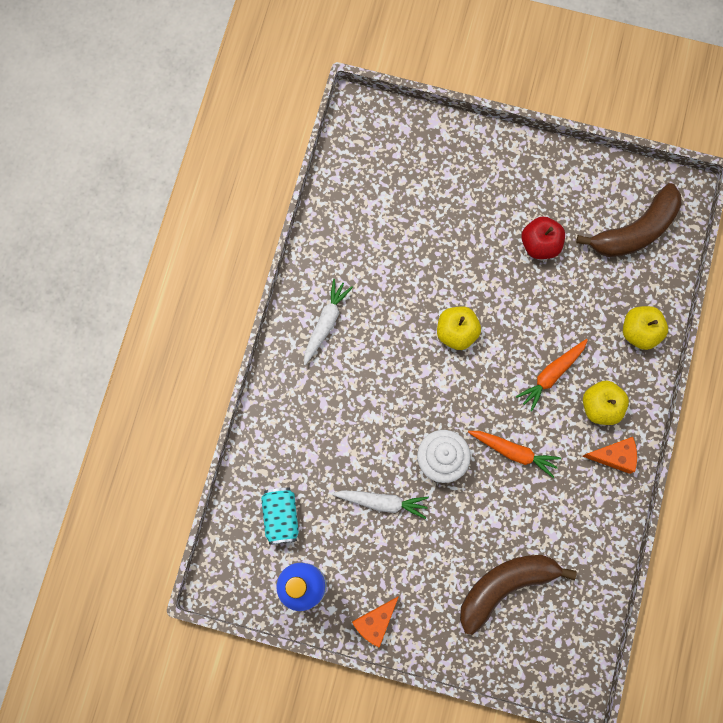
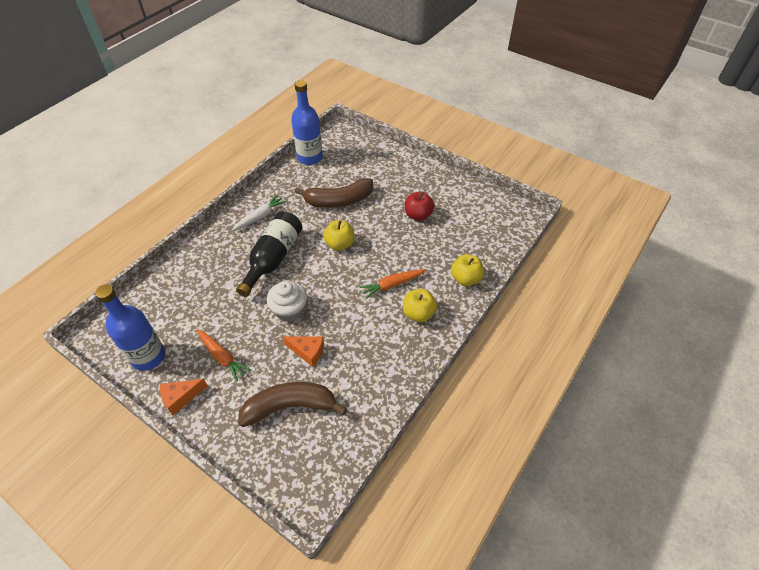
camera: 20 degrees right, 25 degrees down
(281, 516) = (162, 310): turquoise can -> none
(340, 185) = (310, 157): none -> blue bottle
(380, 387) = (273, 258): none -> black bottle
(382, 502) = (234, 323): white carrot -> none
(514, 452) = (342, 322): orange carrot -> orange carrot (222, 357)
(614, 456) = (414, 347): orange cheese -> orange cheese (308, 352)
(635, 231) = (485, 225): brown banana -> brown banana (339, 201)

